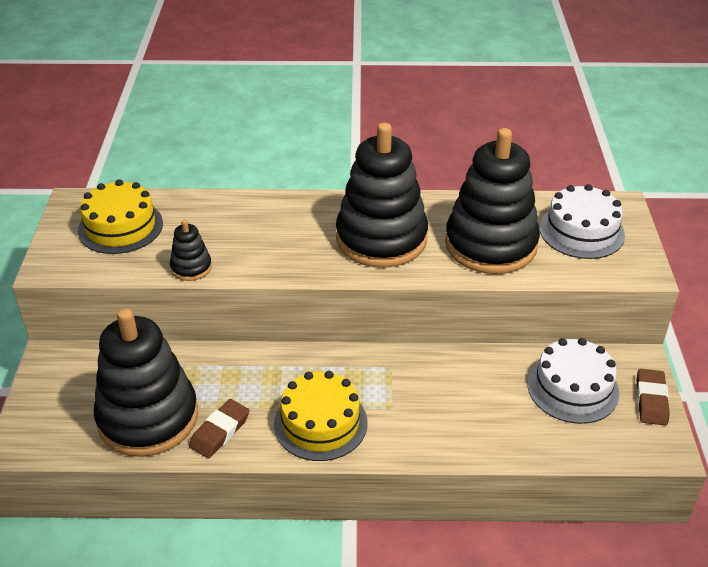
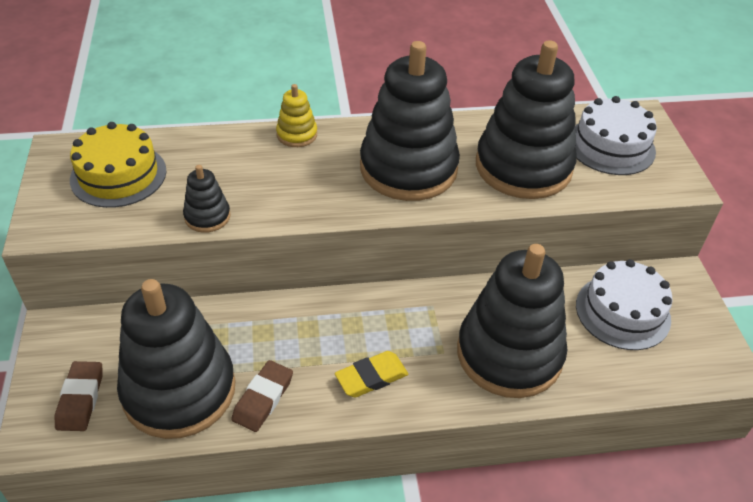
camera: 10 degrees left, 5 degrees up
(285, 202) = (297, 135): none -> yellow stacking toy
(320, 423) = (371, 377): yellow cake -> yellow eraser
(453, 415) = (509, 354): none -> black stacking toy
(651, 400) = (702, 317): brown eraser -> brown eraser (80, 399)

